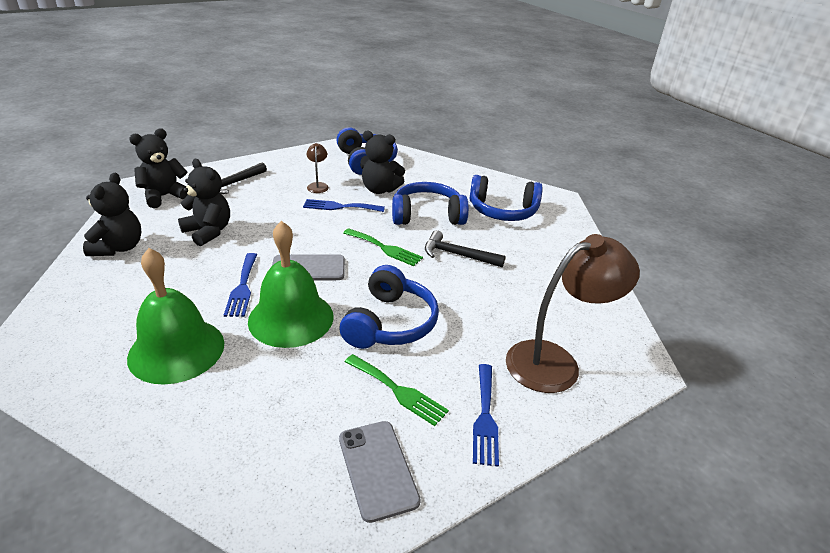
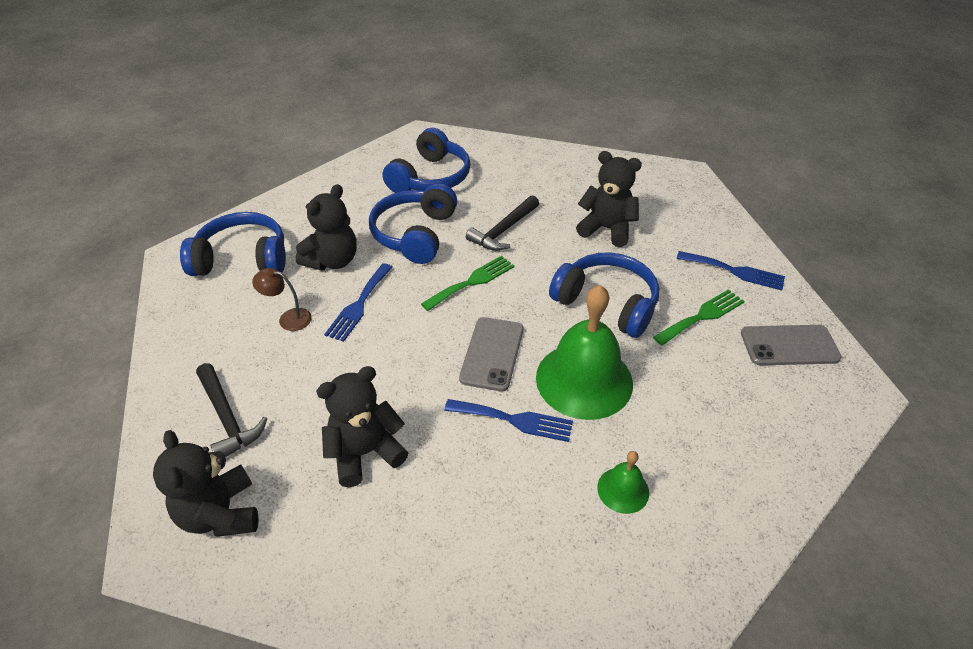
camera: 70 degrees left, 10 degrees up
(119, 248) = (366, 572): black teddy bear -> black teddy bear (606, 229)
(176, 350) = (623, 490): green bell -> green bell, size x0.47
(555, 362) = (674, 215): brown lamp -> none

